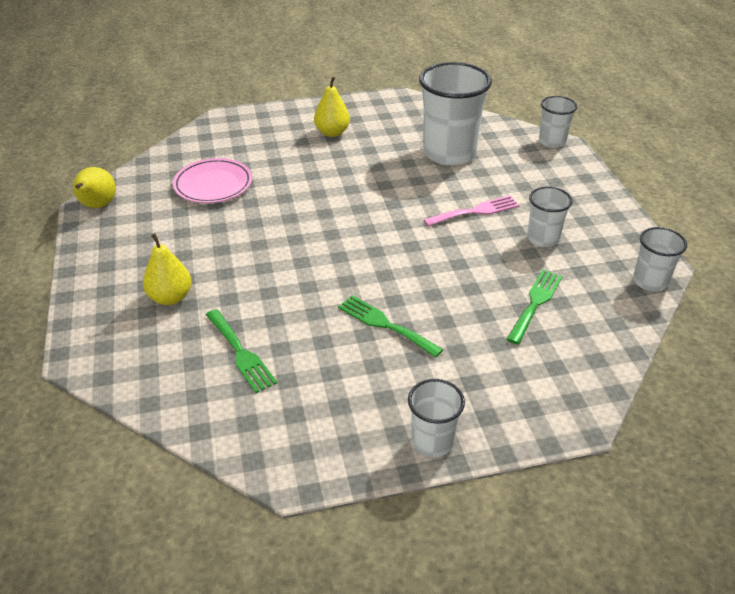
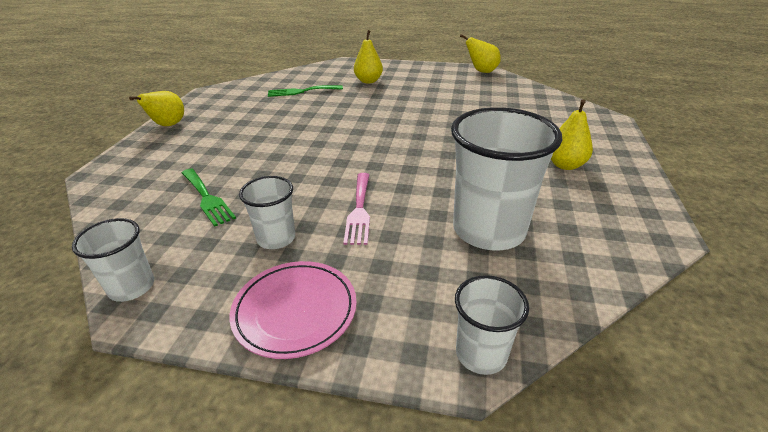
camera: 115 degrees right, 5 degrees down
(213, 185) = (488, 103): pink plate -> pink plate (295, 311)
(385, 324) = (269, 132): green fork -> none
(432, 441) = (168, 125): white cup -> yellow pear

